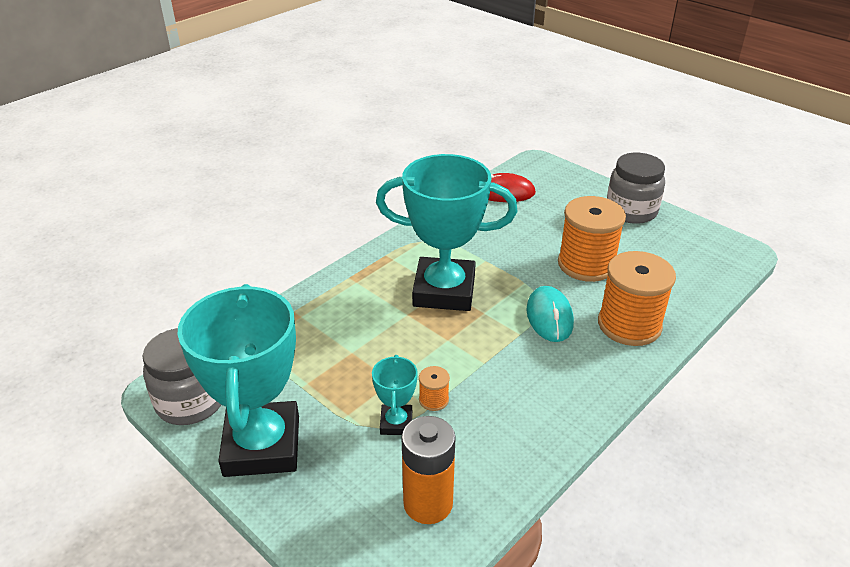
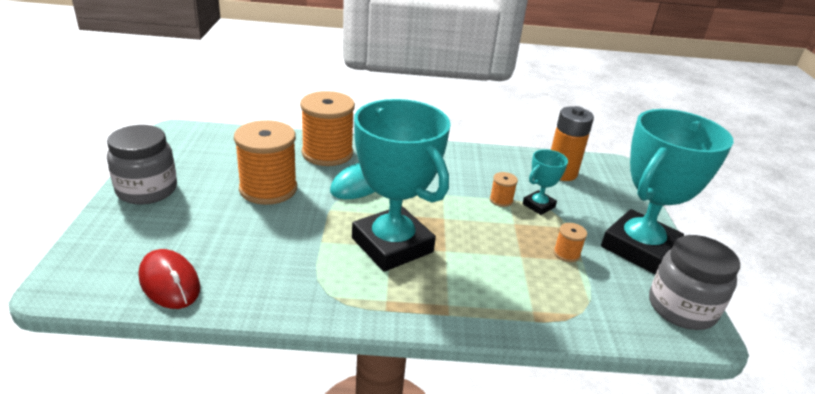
camera: 135 degrees left, 5 degrees down
(320, 384) = (566, 253): none -> orange spool

